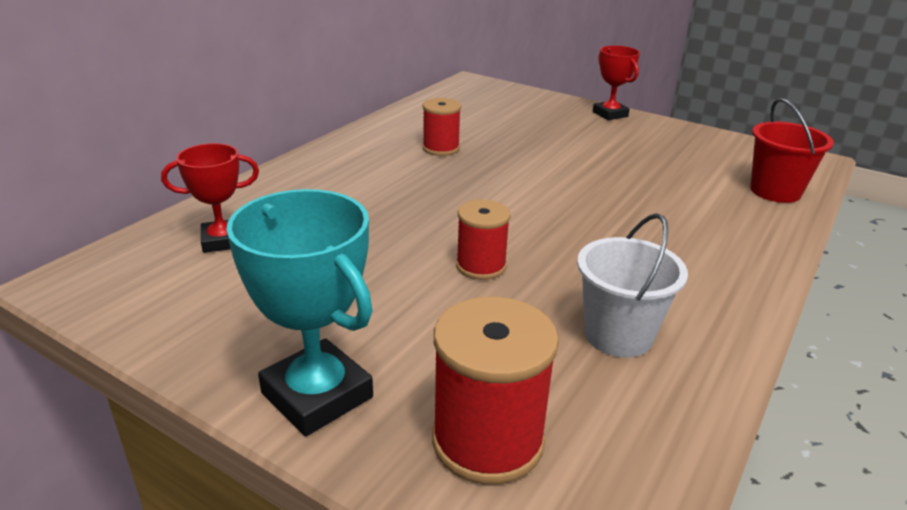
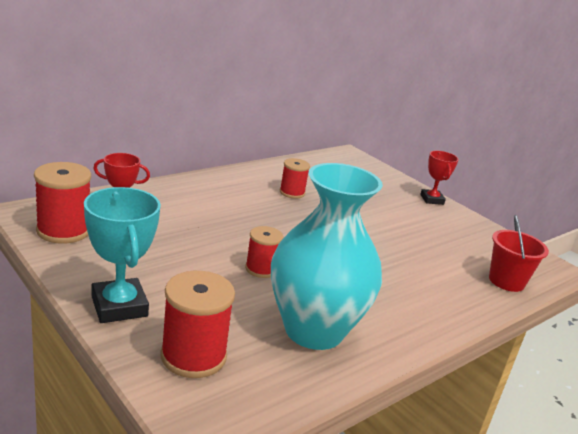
camera: 15 degrees right, 5 degrees down
(149, 295) = (63, 230): none -> red spool
(618, 335) = (314, 330): white bucket -> turquoise vase

